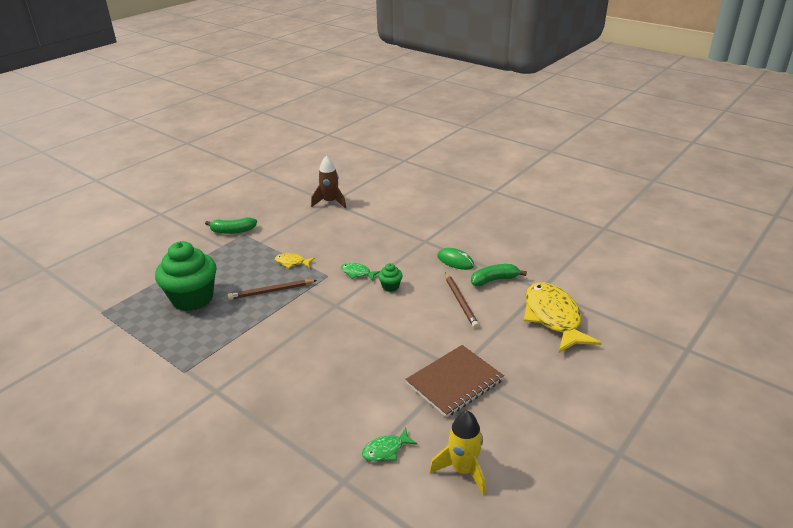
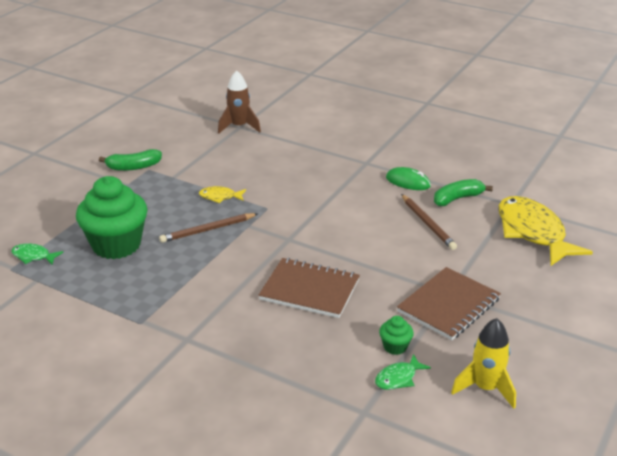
camera: 10 degrees left, 0 degrees up
(336, 355) = (309, 290): none -> brown notebook
(357, 273) = (301, 203): green fish -> green fish (33, 256)
(390, 286) = (344, 214): green cupcake -> green cupcake (395, 347)

